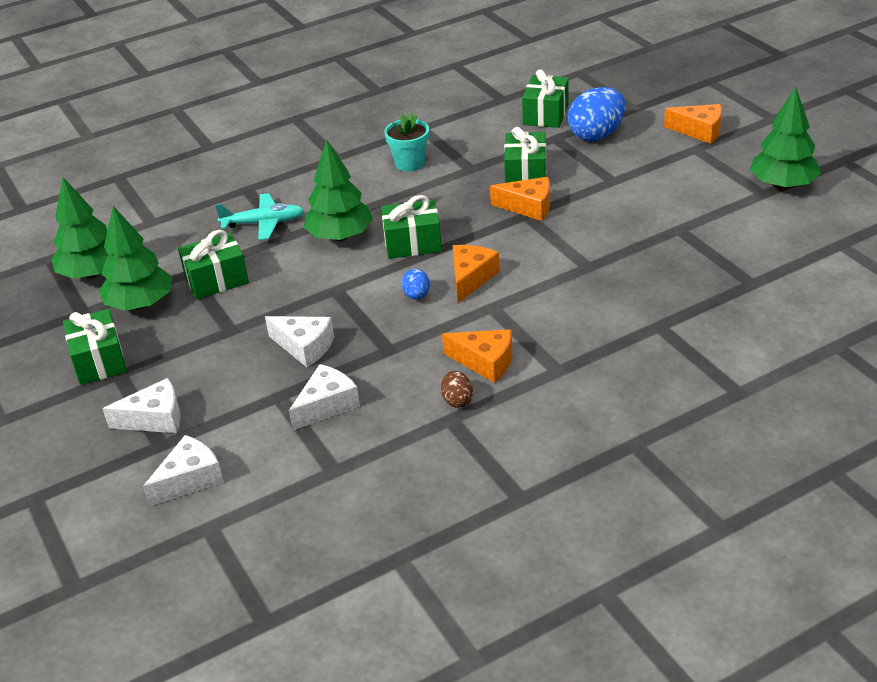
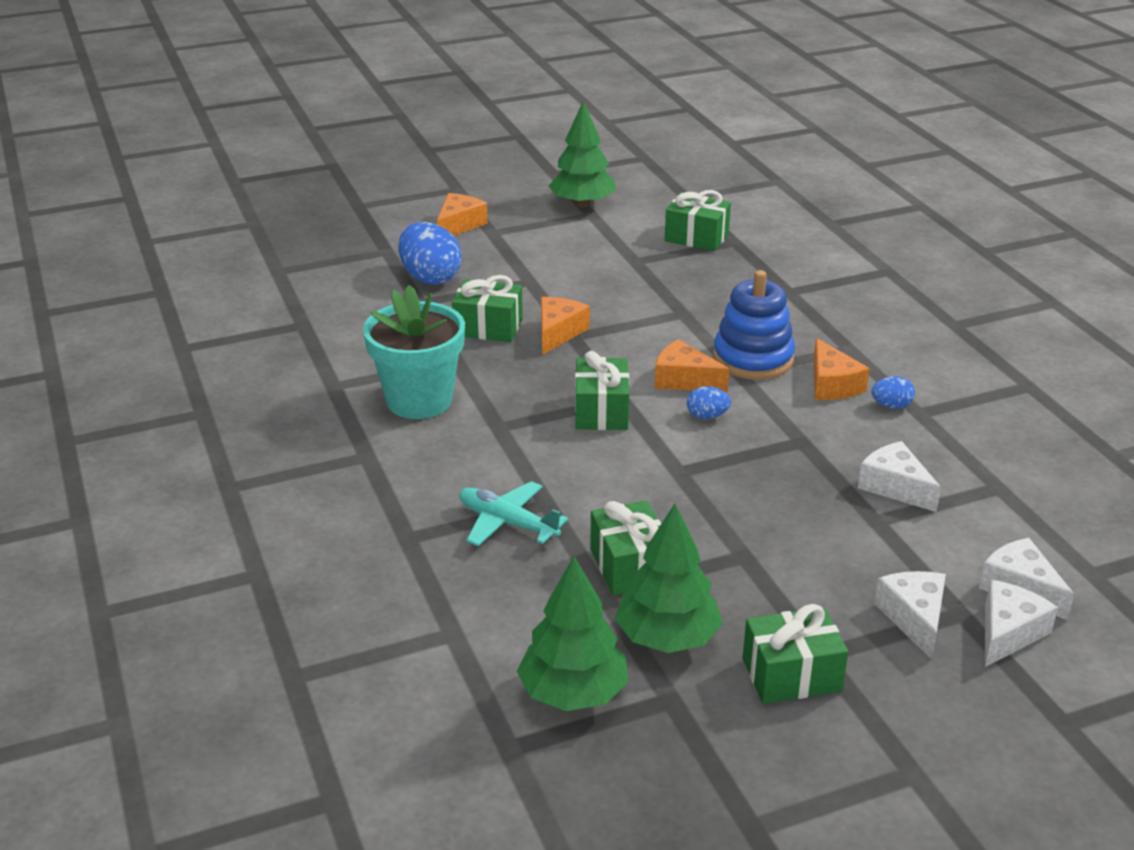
camera: 85 degrees left, 5 degrees down
(264, 223) = (507, 523): turquoise plane -> turquoise plane turned 60 degrees counterclockwise
(304, 347) = (788, 498): white cheese -> white cheese (1008, 633)
(340, 236) = (565, 462): green tree -> none
(409, 163) = (419, 400): turquoise flower pot -> turquoise flower pot, size x1.69
(457, 400) = (891, 406): brown egg -> blue egg
(485, 362) = (832, 385): orange cheese -> orange cheese turned 135 degrees clockwise
(518, 312) = (753, 359): none -> blue stacking toy
(545, 114) = (363, 301): green gift -> green gift (696, 237)

